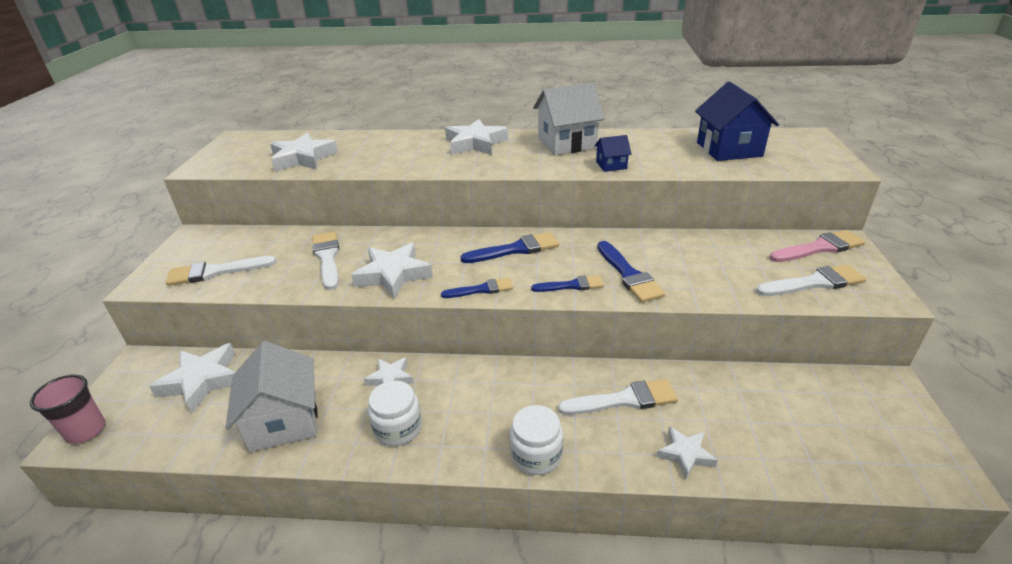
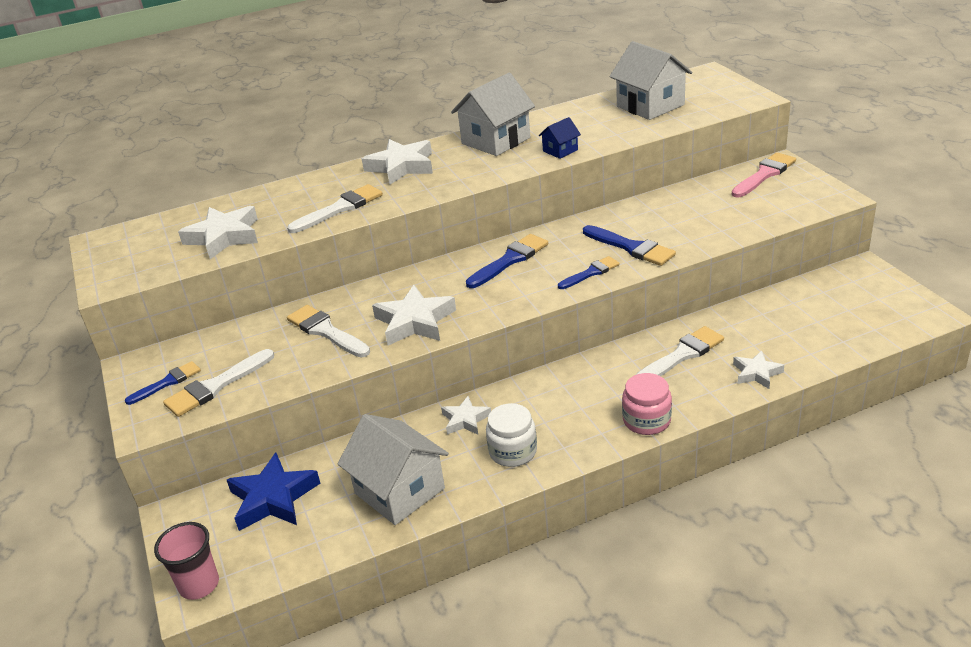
camera: 25 degrees left, 0 degrees up
(202, 381) = (273, 498): white star -> blue star
(481, 289) = (514, 304): blue brush -> blue brush (167, 382)
(536, 455) = (646, 420): white jar -> pink jar
(729, 149) = (650, 106): blue house -> white house
(814, 283) = (779, 204): white brush -> white brush (340, 208)

